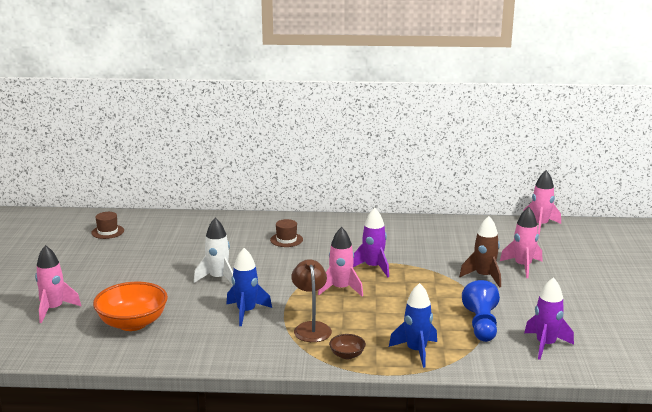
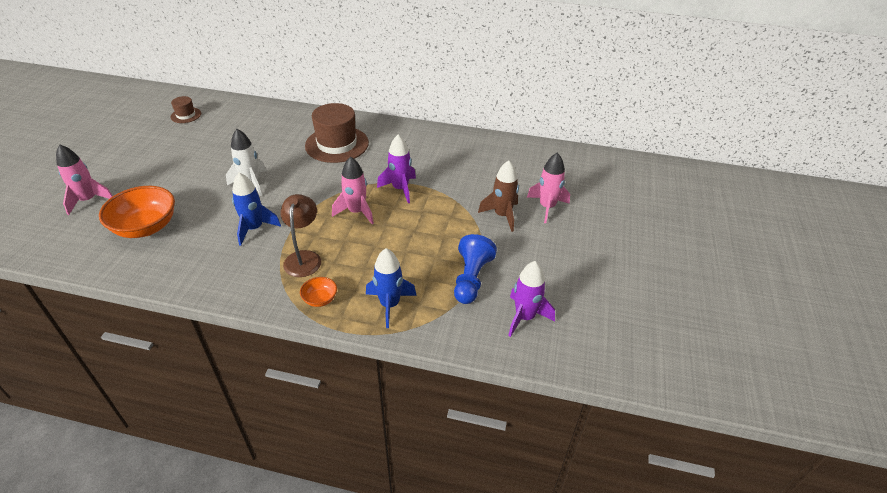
camera: 10 degrees right, 20 degrees up
(286, 240) = (337, 144): brown hat -> brown hat, size x2.03
(347, 355) = (320, 299): brown bowl -> orange bowl
(540, 225) = (587, 157): pink rocket -> none

